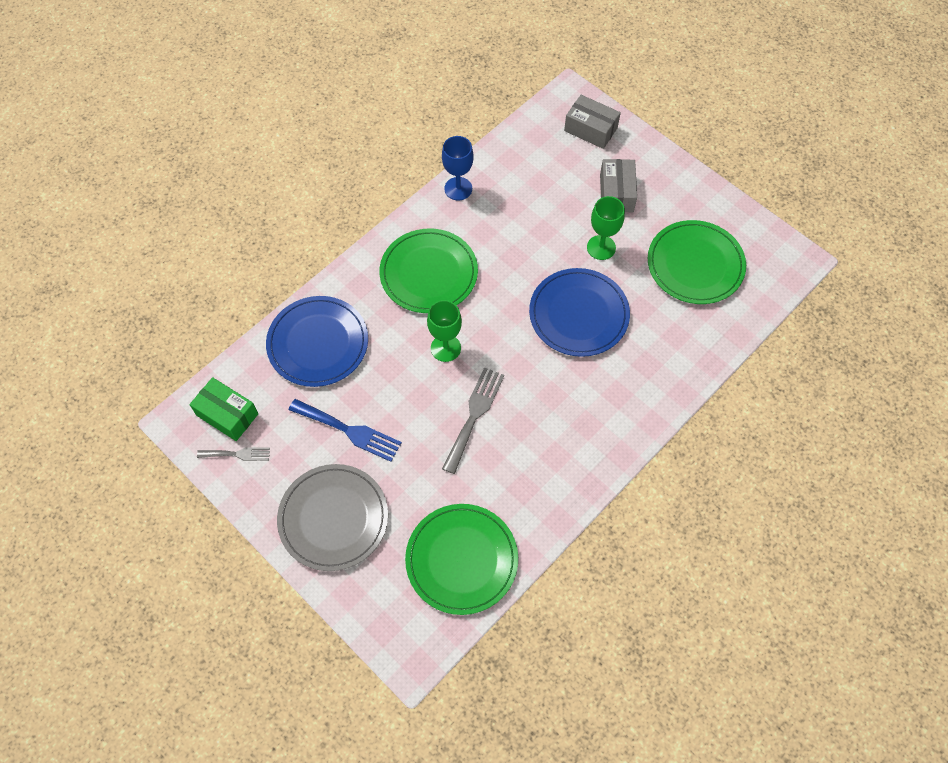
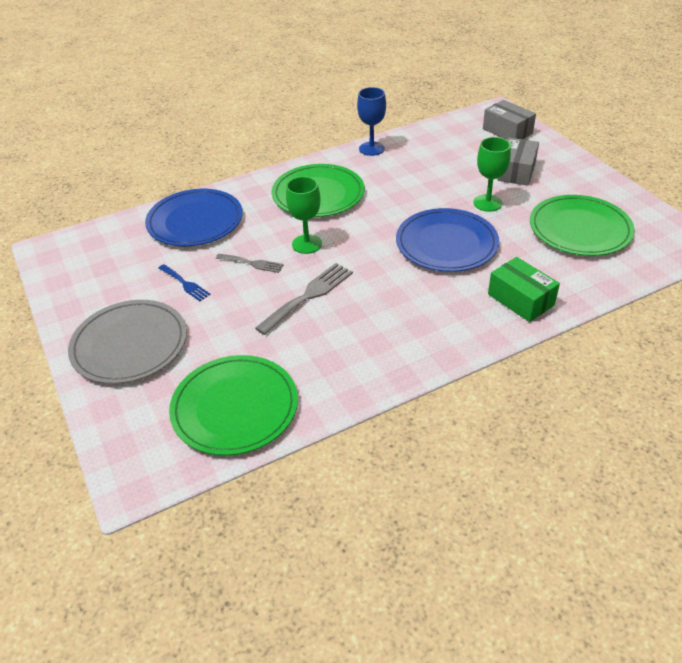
camera: 20 degrees right, 20 degrees down
(227, 414) = (87, 252): green box -> green box (520, 299)
(237, 454) = (77, 280): grey fork -> grey fork (252, 263)
(349, 431) = (185, 284): blue fork -> blue fork, size x0.60

